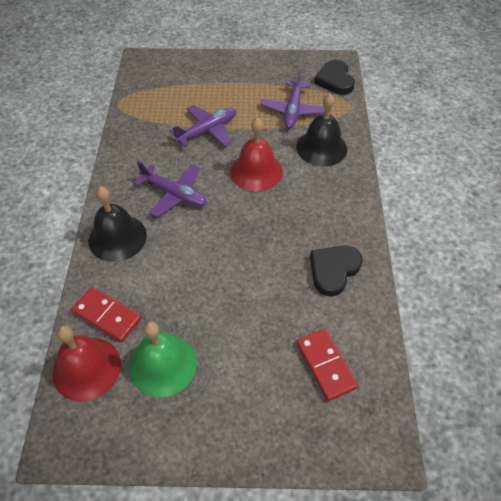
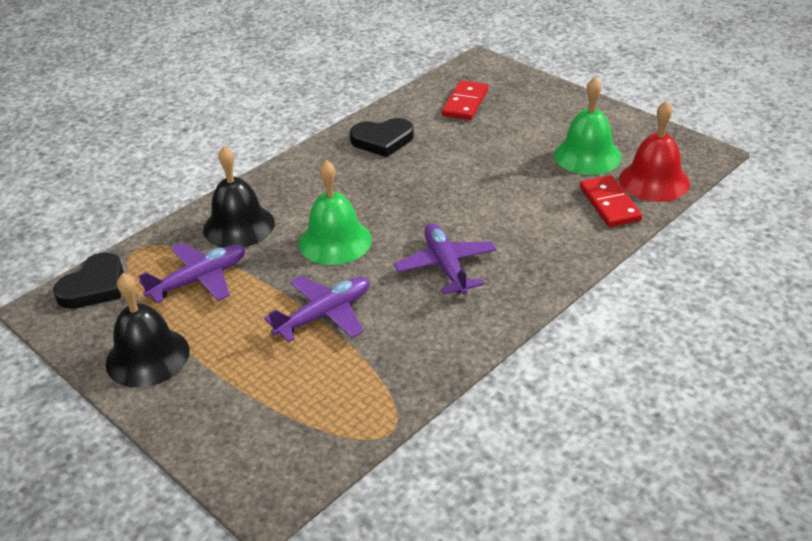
camera: 135 degrees left, 15 degrees down
(117, 237) = (547, 258): black bell -> black bell (147, 357)
(207, 131) = (324, 315): purple plane -> purple plane turned 135 degrees clockwise
(256, 171) = (335, 241): red bell -> green bell

